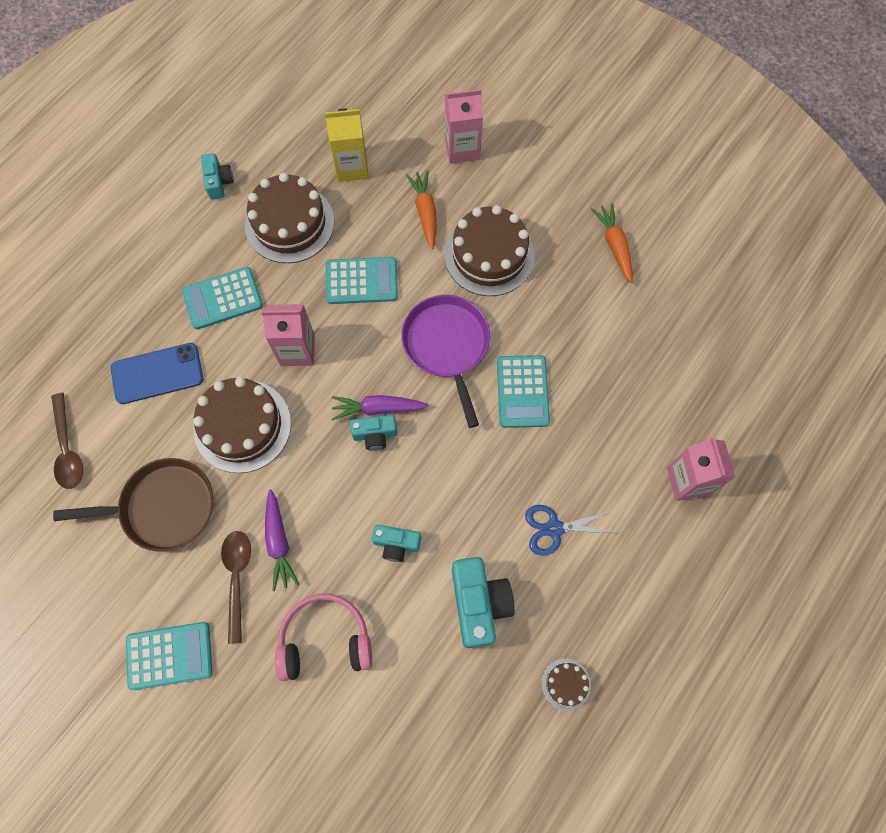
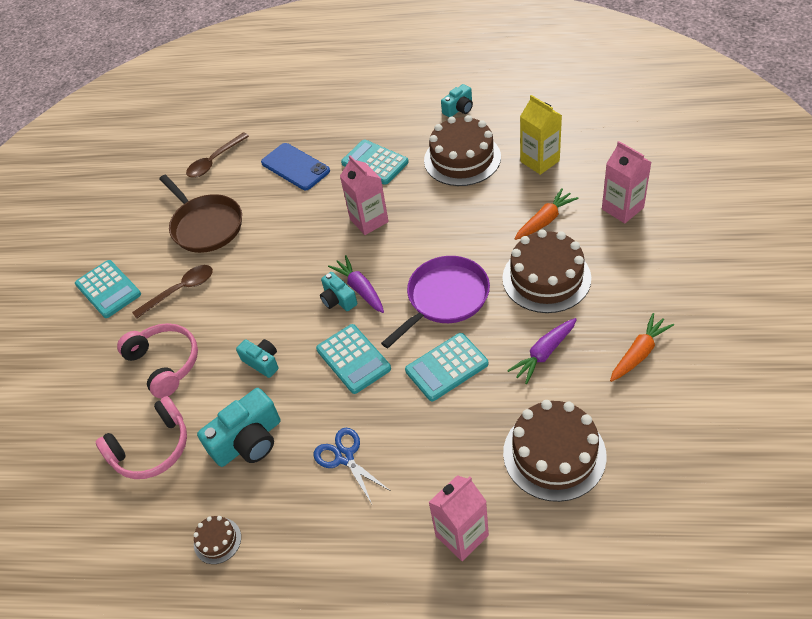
camera: 65 degrees right, 20 degrees down
(242, 426) = (290, 227): brown cake -> brown cake (554, 454)
(279, 543) = (219, 296): purple carrot -> purple carrot (543, 354)
(361, 281) = (453, 220): turquoise calculator -> turquoise calculator (353, 359)
(396, 544) = (262, 362): turquoise camera -> turquoise camera turned 150 degrees clockwise
(422, 700) = (152, 448): none -> pink headphones

